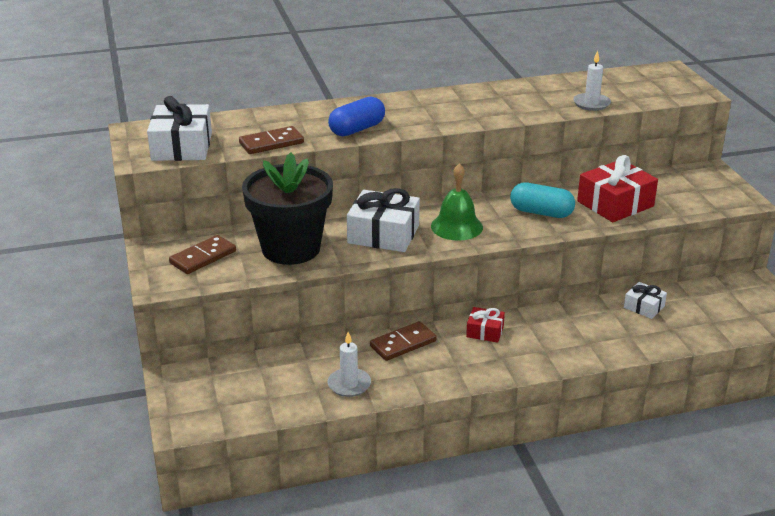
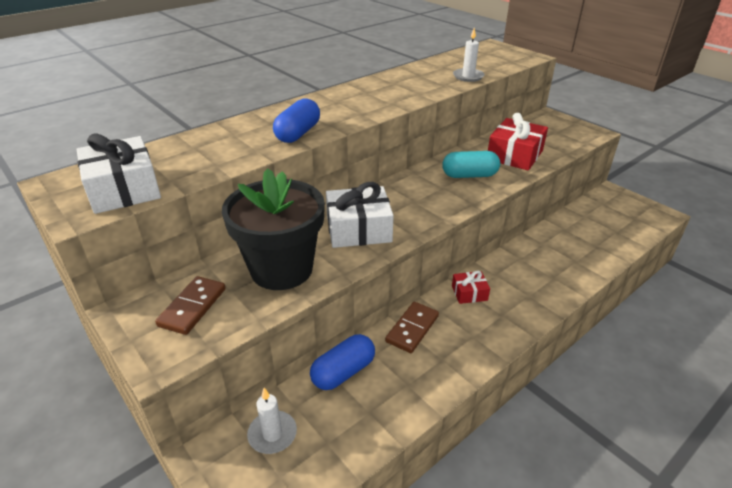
camera: 25 degrees left, 5 degrees up
(271, 143) = (223, 164): brown domino -> none
(316, 356) = (343, 372): none -> blue capsule
(349, 384) = (396, 394): white candle -> white candle (272, 434)
(456, 226) = (415, 205): green bell -> none
(644, 307) = (562, 233): white gift -> none

